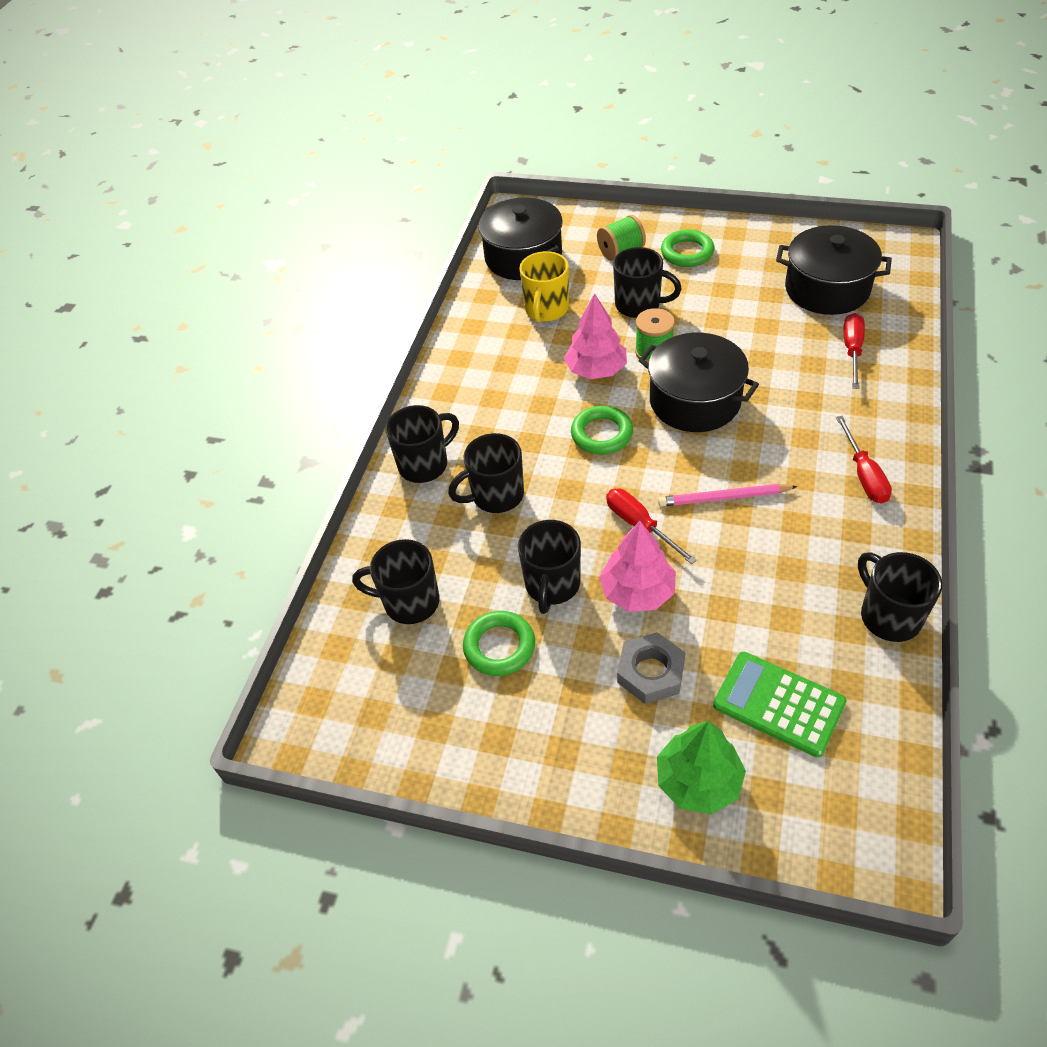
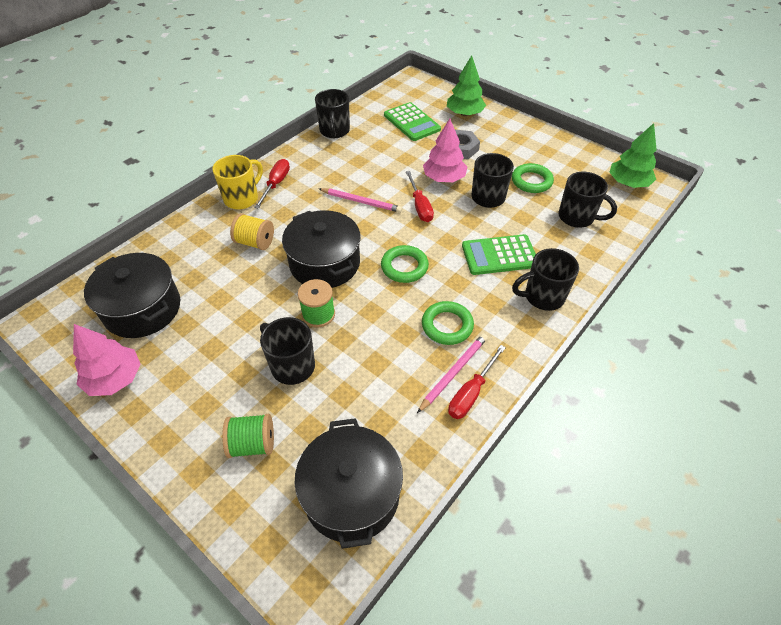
camera: 160 degrees left, 0 degrees up
(339, 713) = (628, 183): none -> green tree
(488, 357) = (453, 372): none -> pink pencil
(496, 495) = (499, 255): black mug -> green calculator
(546, 310) = (373, 402): yellow mug -> yellow mug (242, 198)
(596, 370) = (373, 318): pink tree -> pink tree (115, 378)
(687, 252) = (198, 408): green ring -> green ring (447, 325)
(797, 390) = (255, 242): none -> yellow spool
(852, 350) = (190, 253): red screwdriver -> red screwdriver (471, 393)

